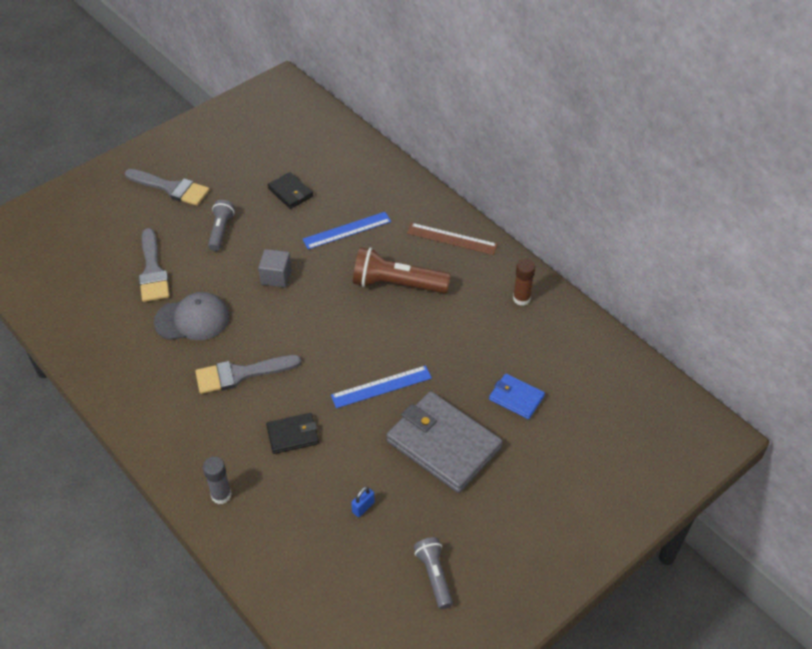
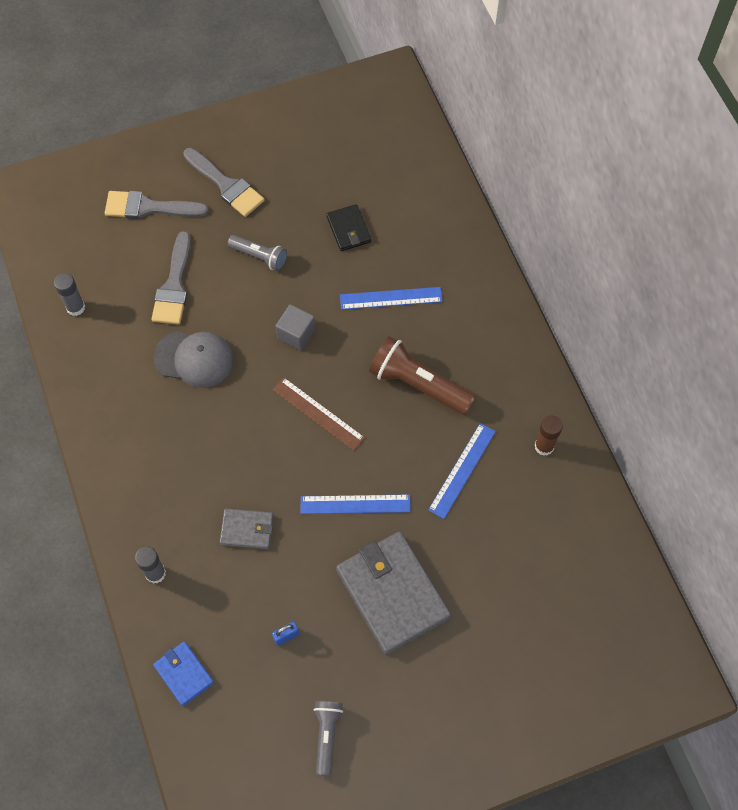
camera: 20 degrees right, 15 degrees up
(67, 311) = (75, 307): none -> grey glue stick
(221, 230) = (259, 257): grey flashlight -> grey flashlight turned 90 degrees clockwise
(240, 374) = (220, 441): grey brush -> grey brush (149, 207)
(293, 435) = (247, 530): black wallet -> grey wallet
(452, 239) = (499, 345): brown ruler -> brown ruler (318, 413)
(462, 335) = (462, 470): none -> blue ruler
(516, 398) = (488, 565): blue wallet -> blue wallet (184, 674)

